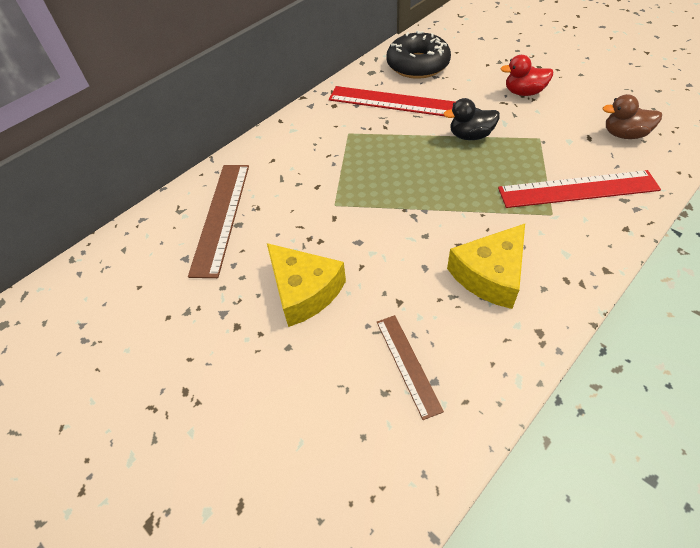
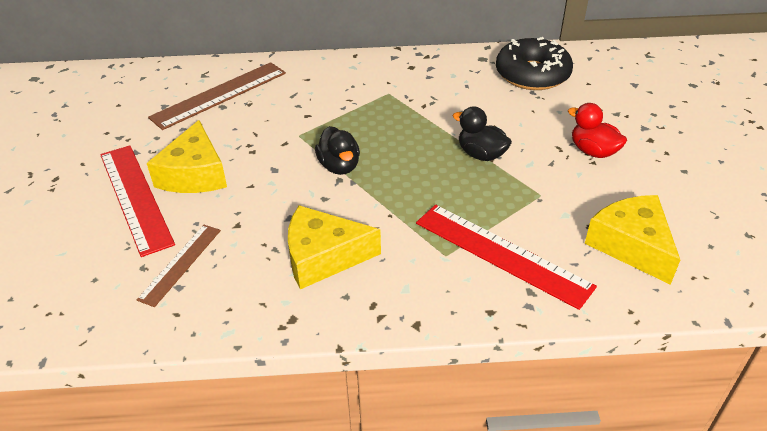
camera: 40 degrees right, 10 degrees down
(391, 102) = (460, 90): red ruler -> red ruler (135, 197)
(399, 206) = (339, 166): none -> black duck
(624, 134) = (631, 245): brown duck -> yellow cheese

